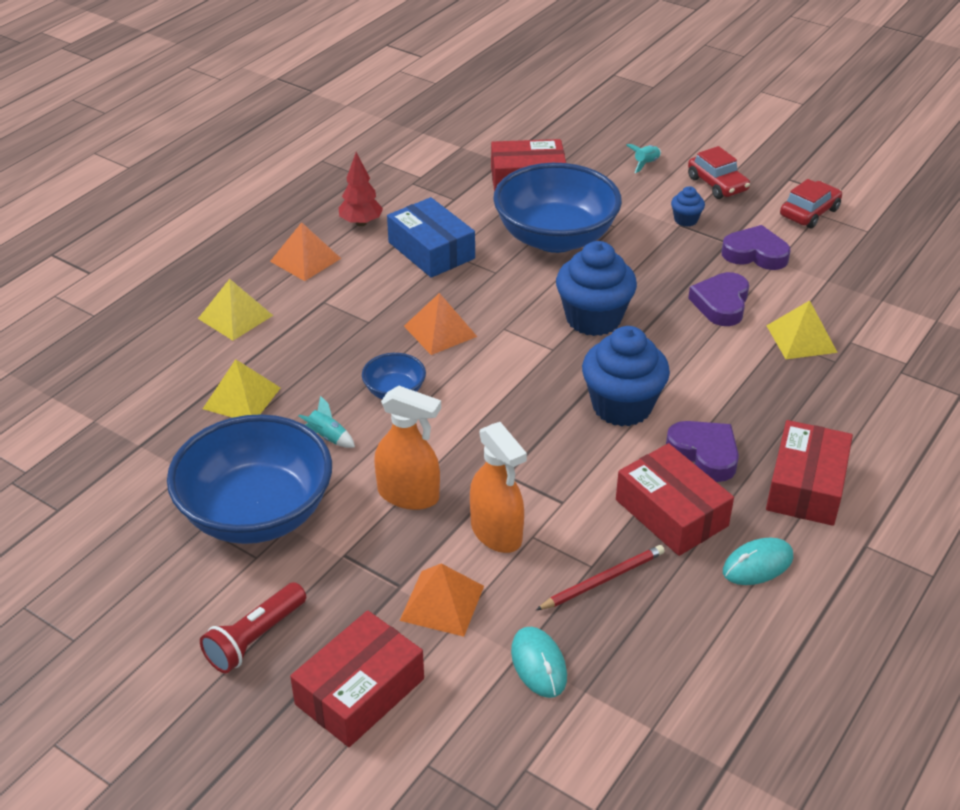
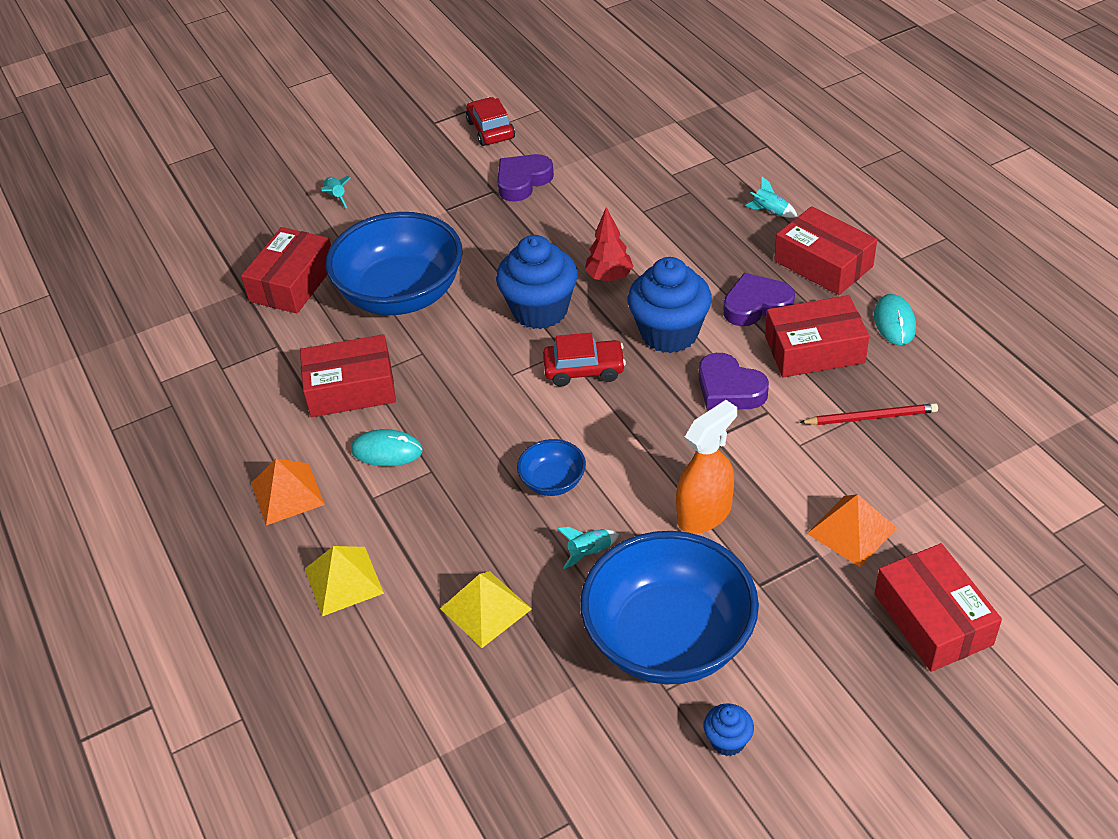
camera: 60 degrees left, 5 degrees up
(255, 638) = (838, 682): red flashlight -> none
(361, 223) = (258, 429): red tree -> red tree (609, 277)
(431, 250) = (351, 389): blue box -> red box
(440, 331) = (484, 421): orange pyramid -> none
(496, 533) = (784, 467): orange spray bottle -> none
(538, 664) = (947, 488): turquoise mouse -> turquoise mouse (387, 451)
(603, 580) = (871, 417): red pencil -> red pencil turned 90 degrees clockwise
(685, 220) = (442, 203): blue cupcake -> blue cupcake (727, 741)
(717, 184) = (406, 165): red car -> red car (584, 369)
(721, 304) = (575, 226): purple heart -> purple heart (729, 389)
(801, 338) = (650, 198): yellow pyramid -> none
(855, 425) = (770, 211): none -> turquoise rocket

